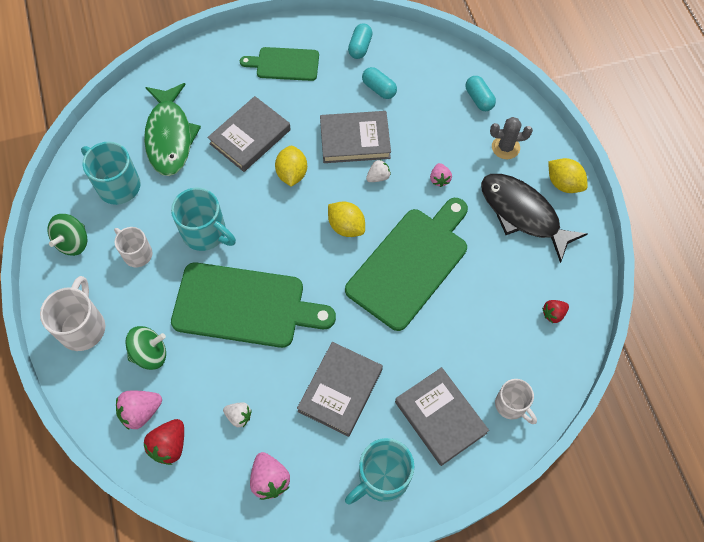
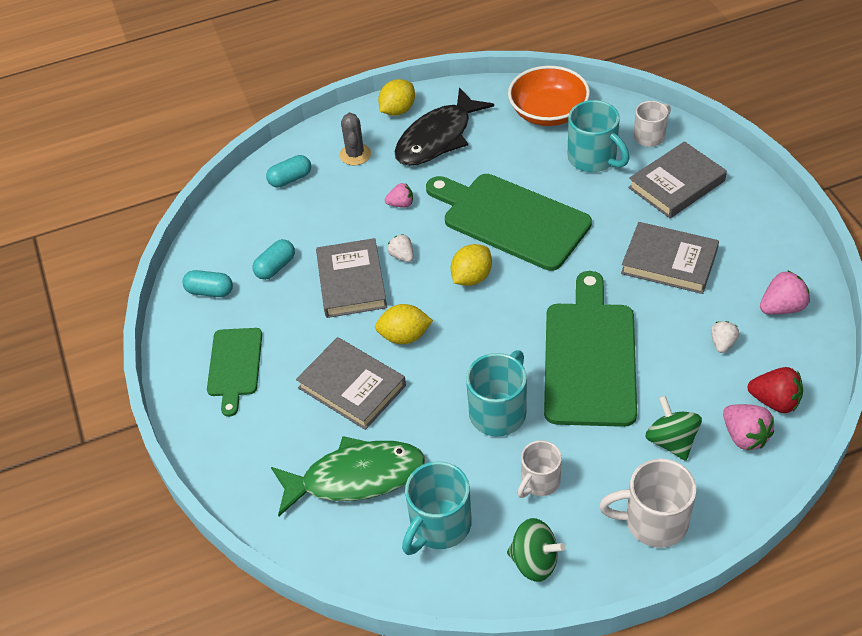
camera: 90 degrees left, 15 degrees down
(382, 477) = (750, 221): turquoise mug -> turquoise mug (593, 158)
(553, 314) = (548, 112): red strawberry -> orange bowl

